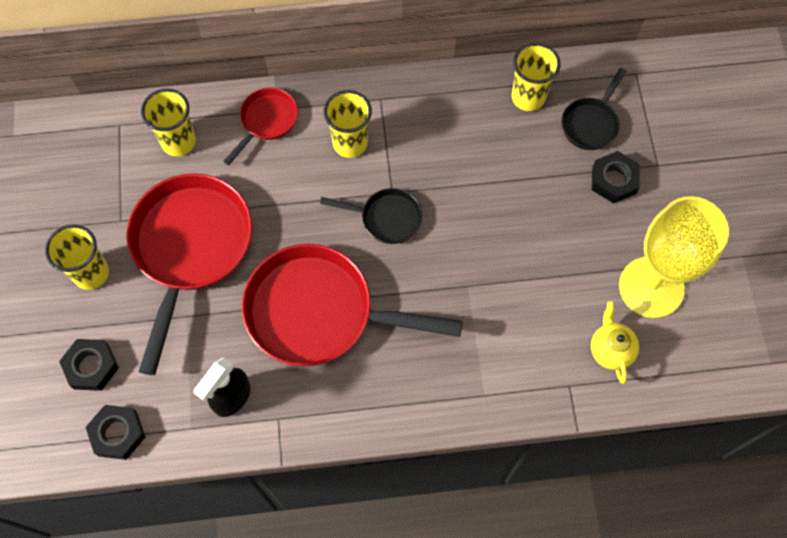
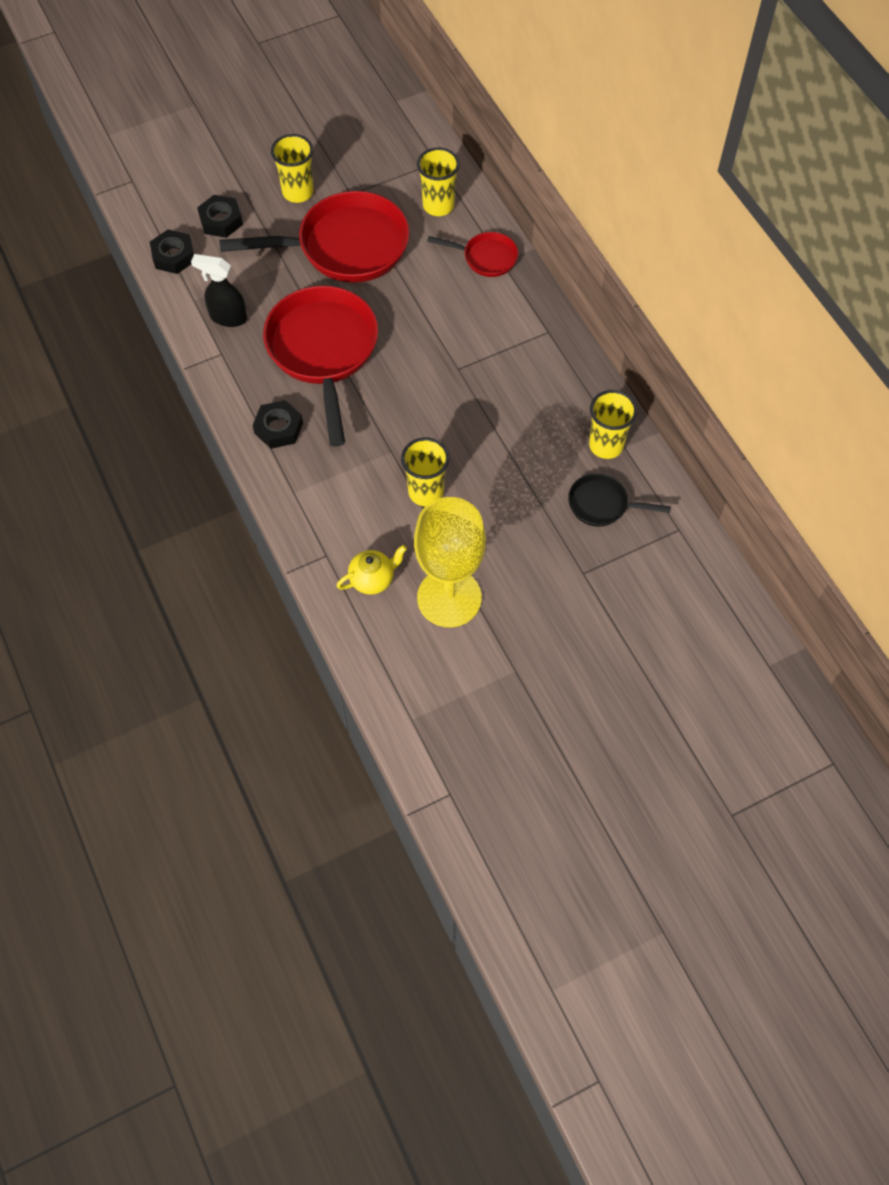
camera: 70 degrees right, 5 degrees down
(350, 143) = (492, 323): yellow cup -> yellow cup (426, 492)
(386, 218) = (430, 372): black pan -> none
(613, 180) = (549, 539): black nut -> black nut (278, 428)

